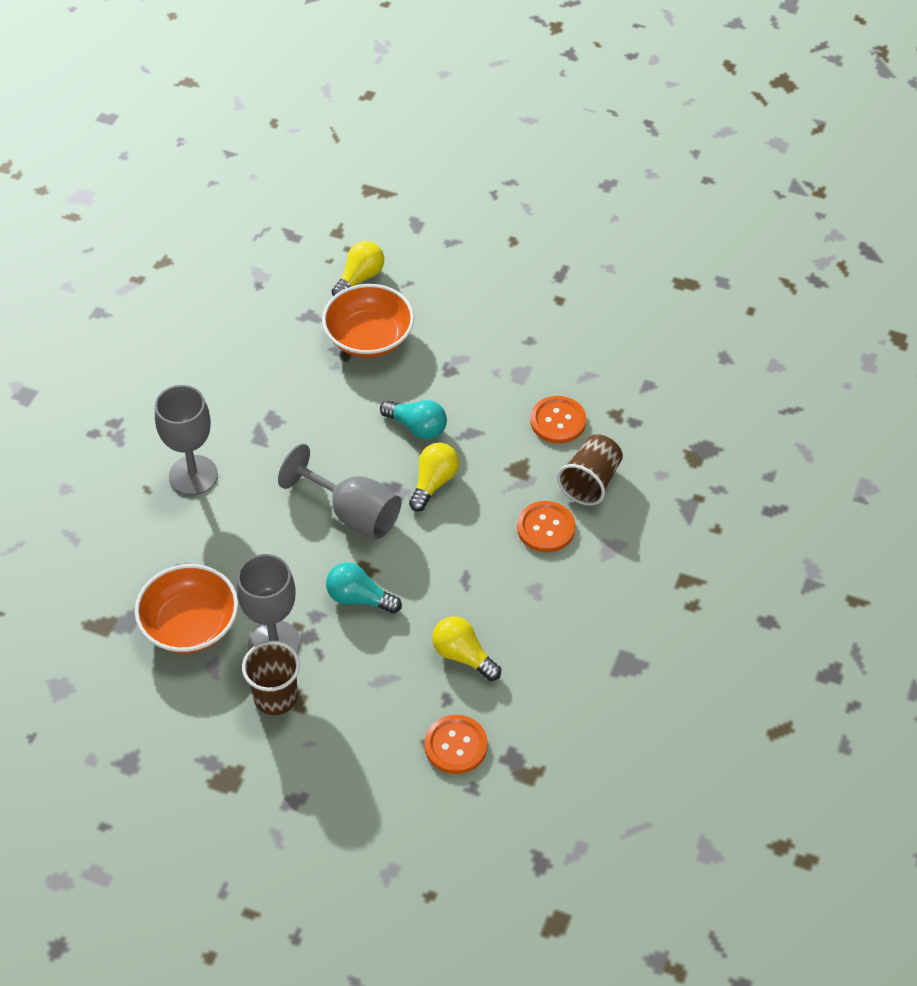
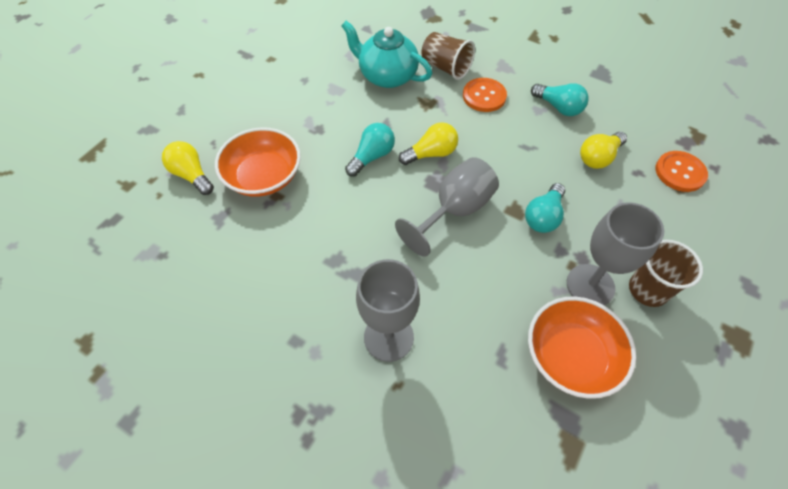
camera: 80 degrees left, 5 degrees up
(433, 483) = (431, 153): yellow light bulb -> yellow light bulb turned 120 degrees clockwise
(544, 612) = (559, 107): none -> turquoise light bulb
(558, 421) = (387, 76): orange button -> turquoise teapot

